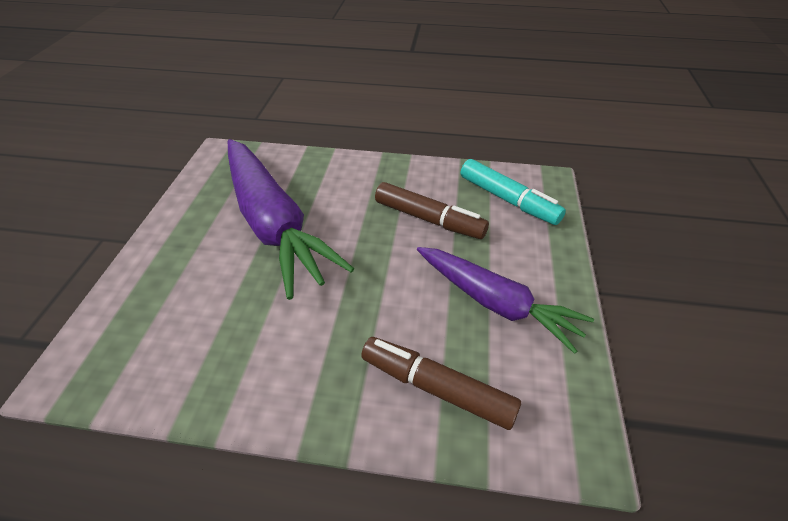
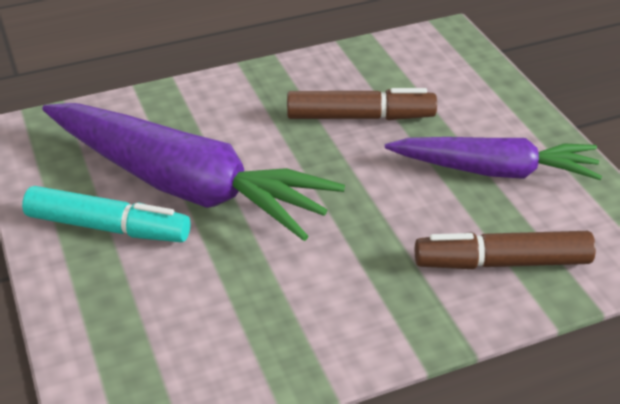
camera: 30 degrees left, 5 degrees down
(508, 200) = (425, 68): turquoise marker -> turquoise marker (108, 227)

